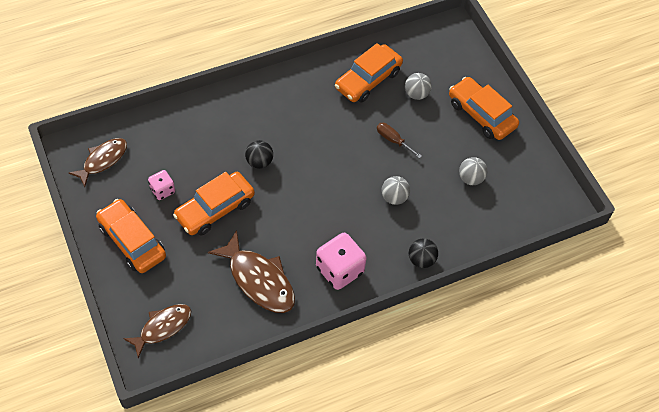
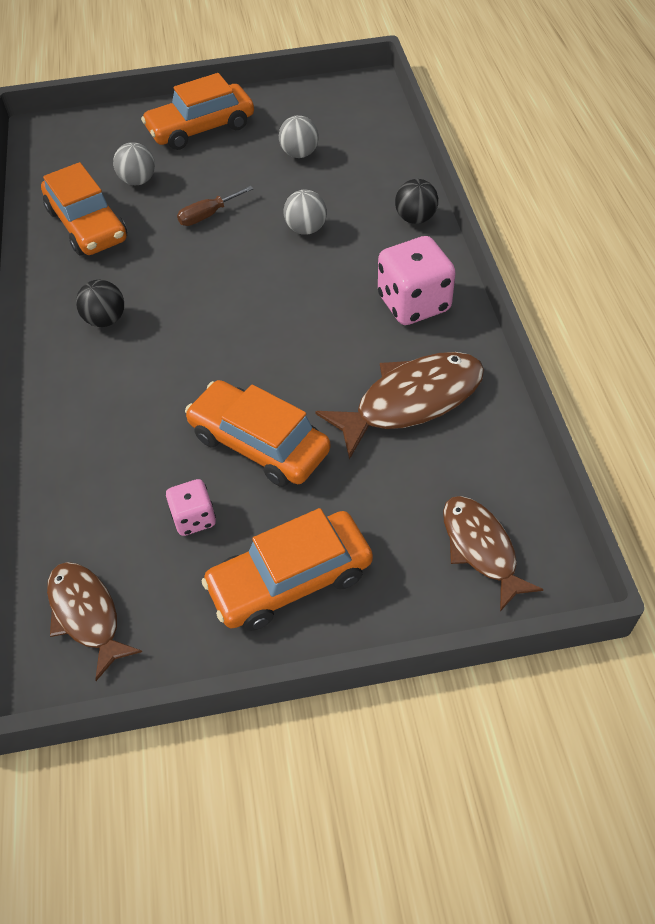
camera: 70 degrees left, 5 degrees down
(215, 209) = (259, 443): orange car -> orange car turned 150 degrees clockwise
(259, 162) = (186, 372): black ball -> black ball (106, 320)

